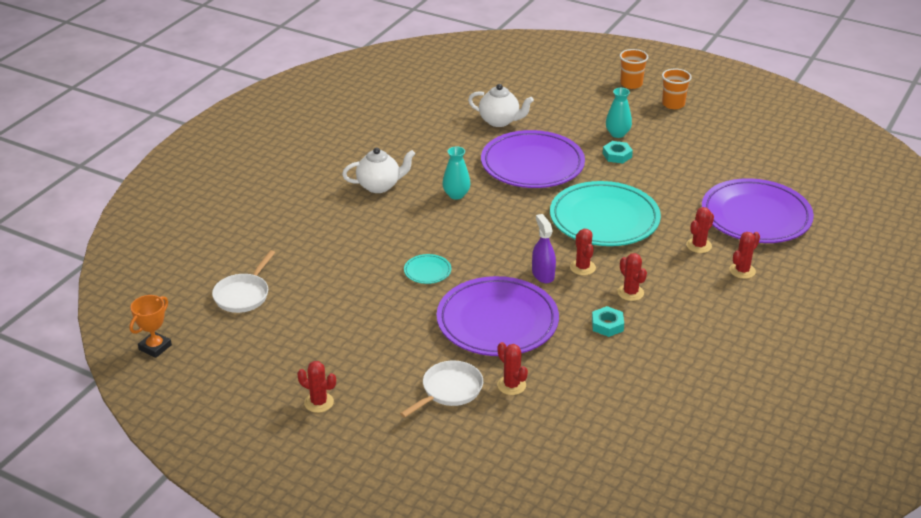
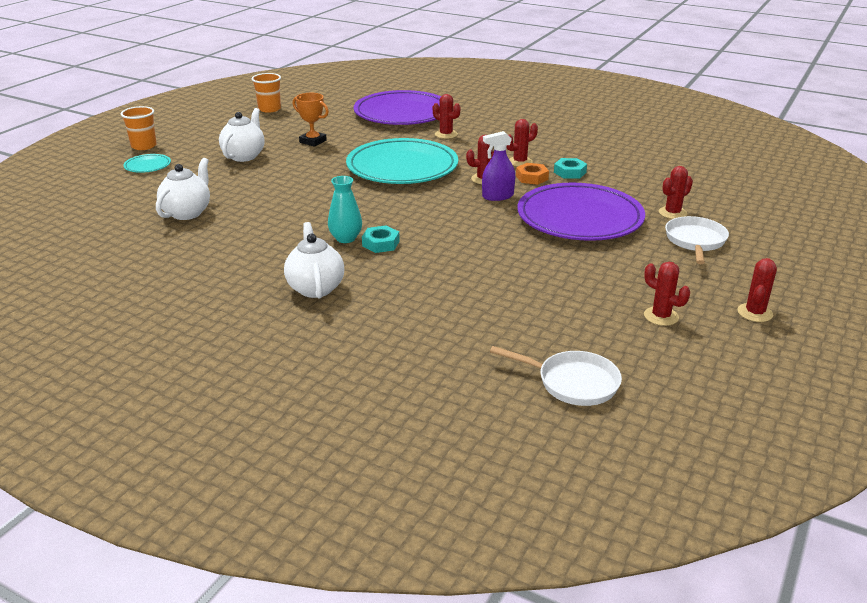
camera: 90 degrees left, 5 degrees down
(155, 347) = (716, 455): orange trophy -> orange trophy (313, 141)
(427, 271) = (500, 254): turquoise plate -> turquoise plate (147, 166)
(449, 390) = (695, 241): white pan -> white pan turned 60 degrees clockwise
(532, 164) = (292, 197): purple plate -> none
(590, 298) = (531, 178): none -> orange nut
(617, 134) = (244, 156): turquoise vase -> white teapot
(617, 155) = (287, 158): turquoise nut -> turquoise nut (381, 244)
(673, 104) = (198, 131): orange cup -> orange cup (269, 109)
(742, 271) = (481, 123): red cactus -> red cactus (661, 316)

